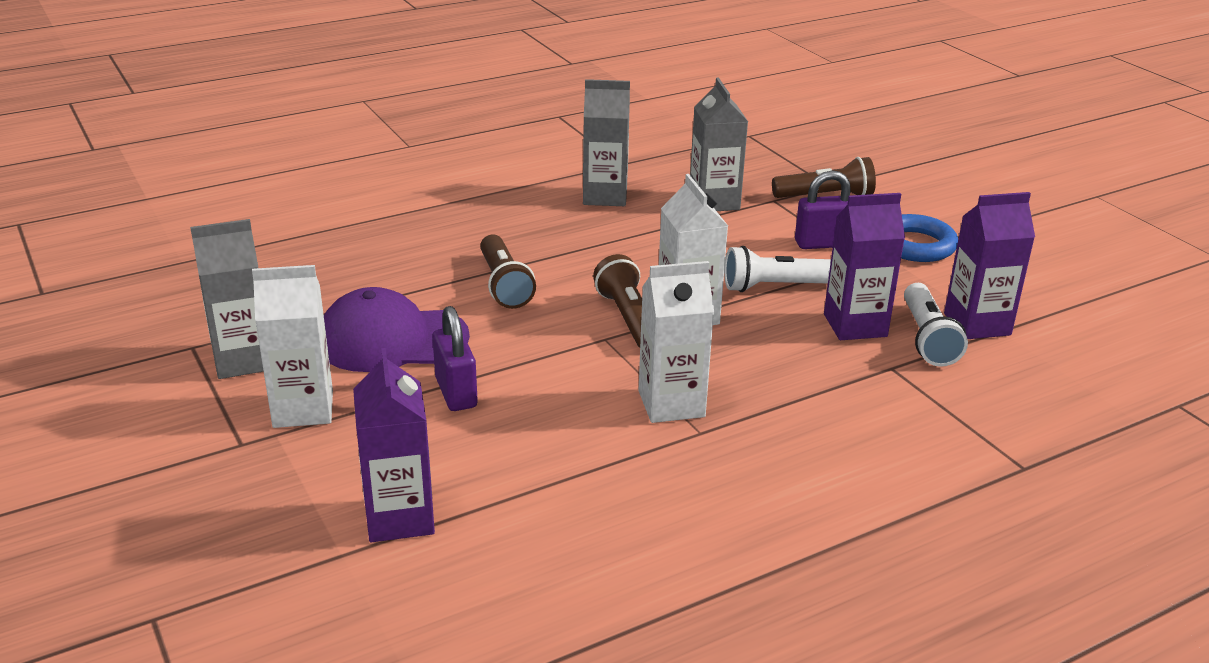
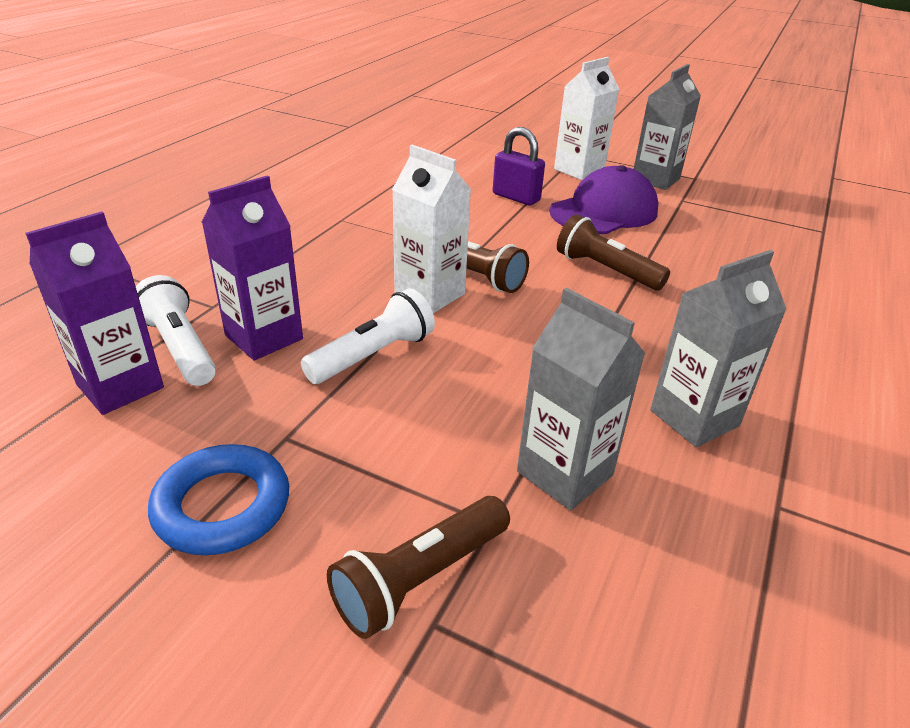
camera: 145 degrees right, 5 degrees up
(399, 517) = (458, 150): purple carton -> none
(671, 404) = (376, 228): white carton -> none
(822, 244) = (360, 448): purple padlock -> none

